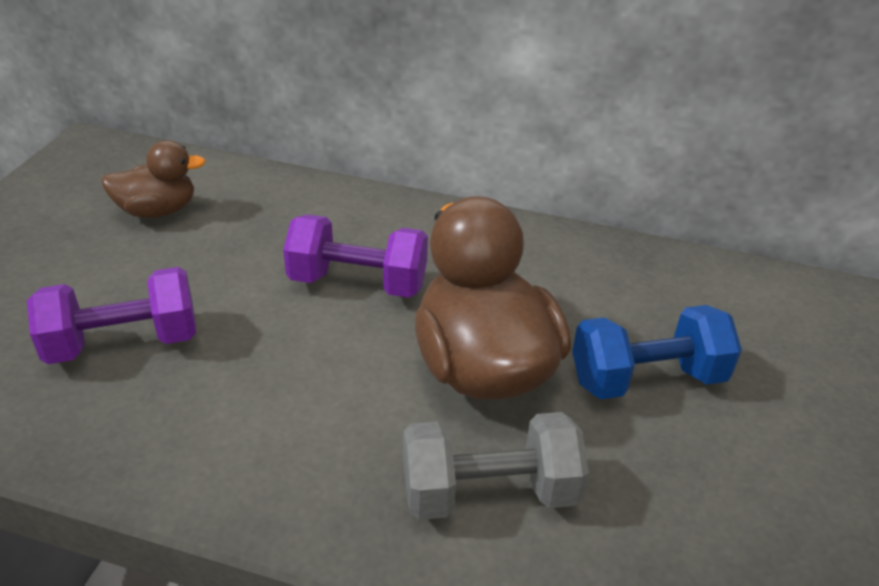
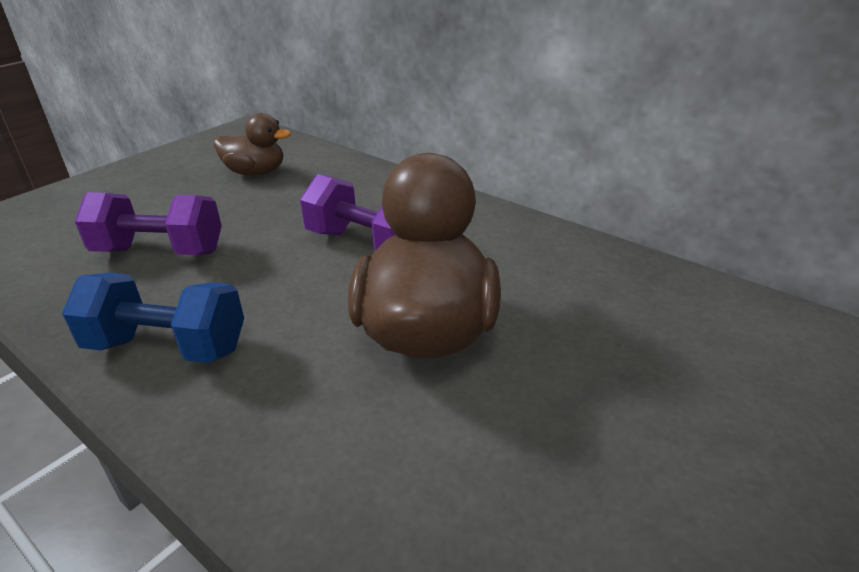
camera: 25 degrees right, 5 degrees down
(489, 492) = (355, 442): grey dumbbell -> none
(647, 378) = (589, 380): blue dumbbell -> blue dumbbell (167, 347)

